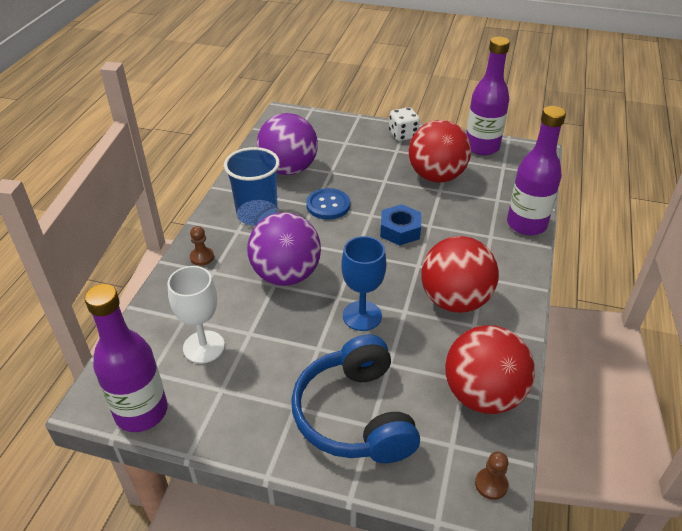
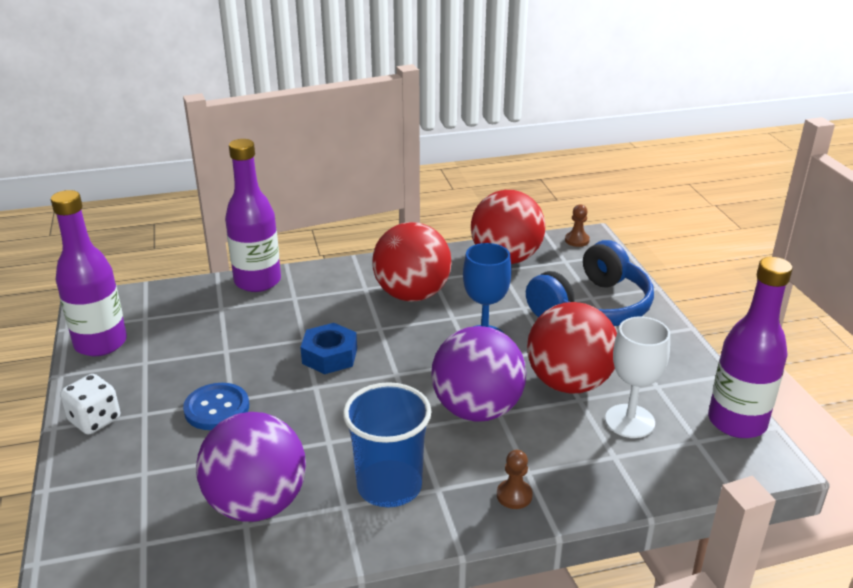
camera: 120 degrees left, 10 degrees down
(328, 205) = (321, 428): blue button -> blue button (217, 408)
(436, 176) = (196, 360): red ball -> red ball (569, 383)

